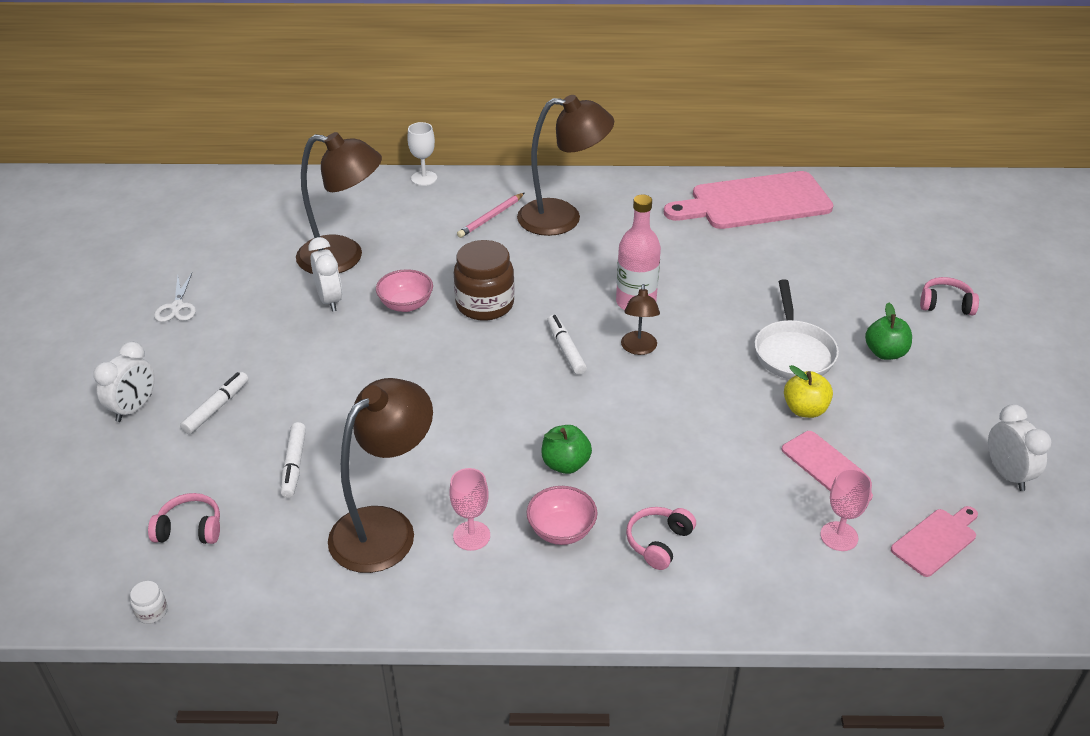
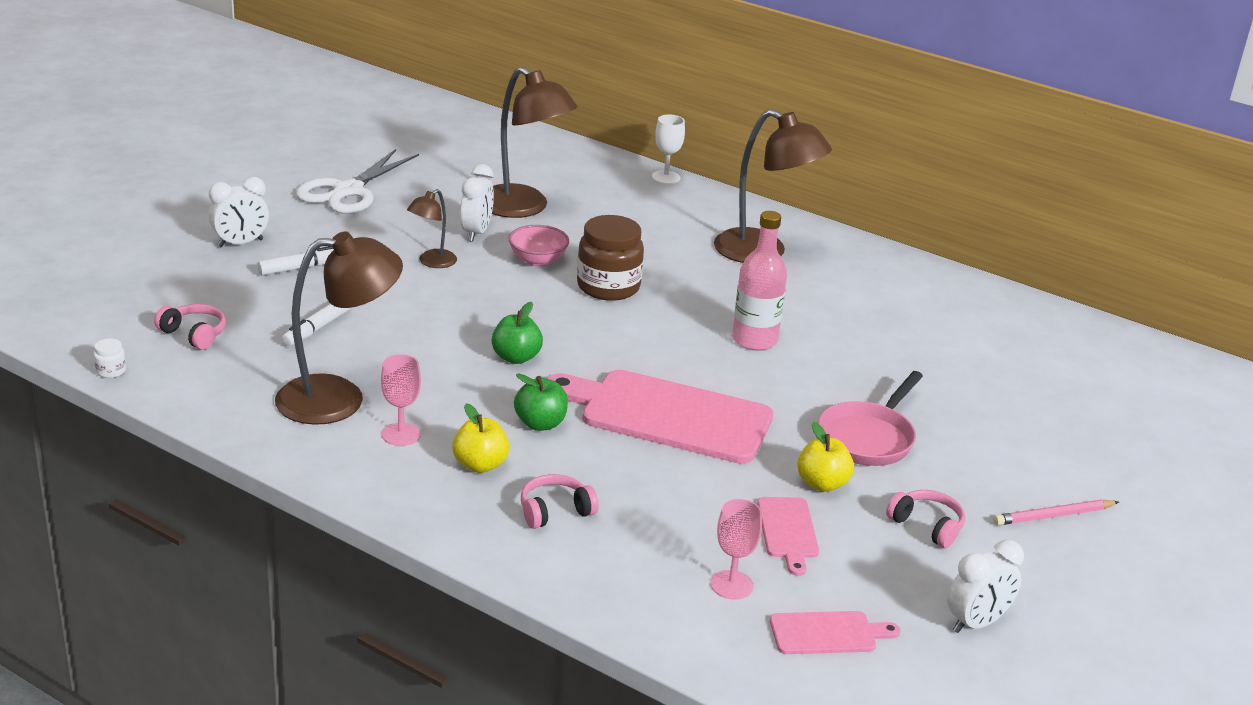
camera: 30 degrees right, 10 degrees down
(177, 307) = (348, 191): white scissors -> white scissors, size x1.93
(491, 217) = (693, 227): pink pencil -> pink pencil (1053, 516)
(561, 530) = (480, 465): pink bowl -> yellow apple
(566, 349) = (642, 347): white marker -> none
(638, 349) = (713, 373): brown lamp -> brown lamp (432, 262)
(754, 202) = (984, 311): pink cutting board -> pink cutting board (668, 415)
(793, 352) = (868, 438): white pan -> pink pan
(885, 353) = (969, 478): green apple -> green apple (516, 357)
(946, 304) = (1095, 470): pink headphones -> pink headphones (927, 526)
(1007, 474) = (976, 623): white clock -> white clock turned 45 degrees clockwise

